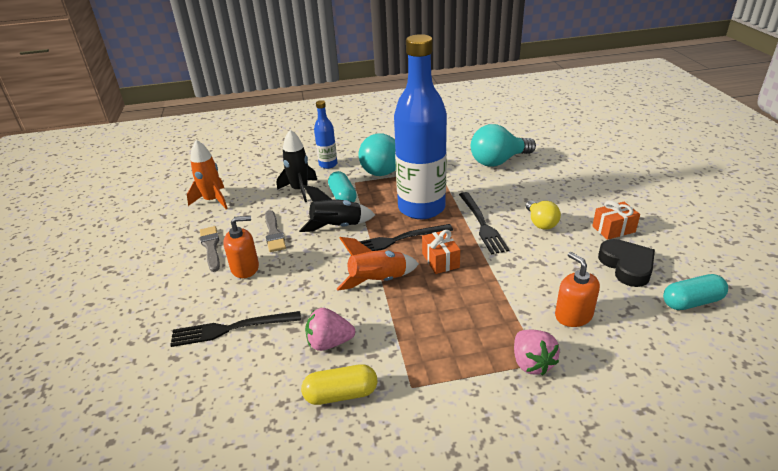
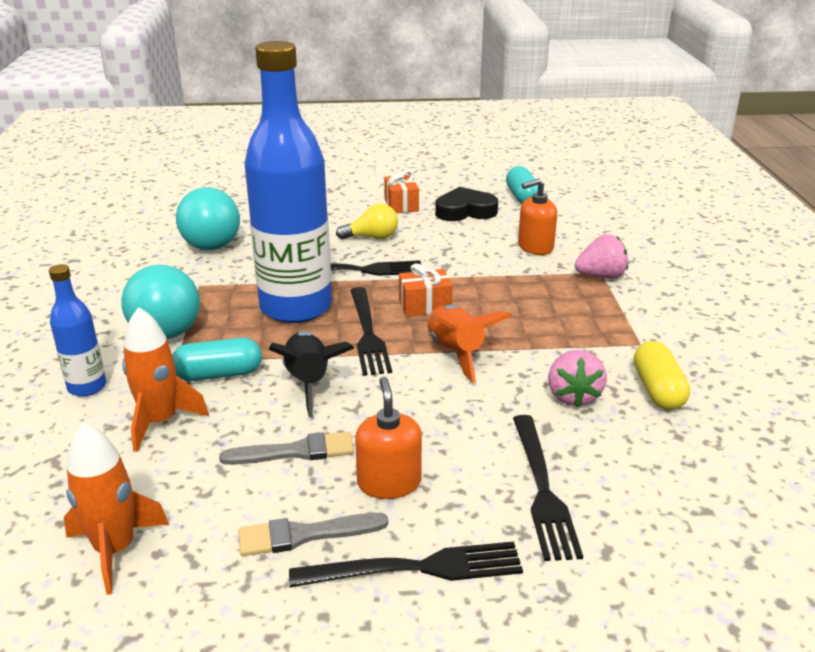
camera: 85 degrees left, 5 degrees down
(180, 284) = (416, 568): none -> black fork
(300, 190) = (160, 422): black rocket -> orange rocket

